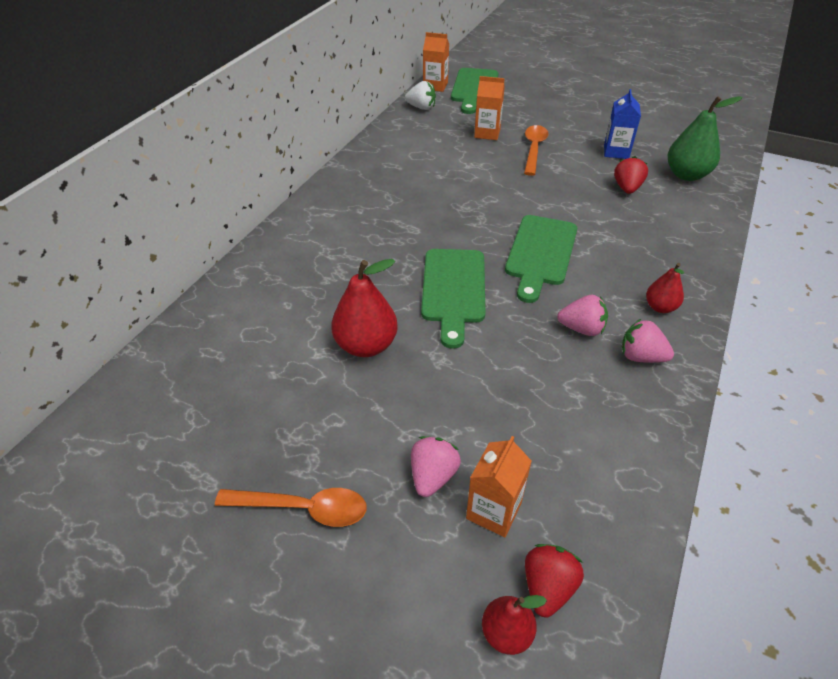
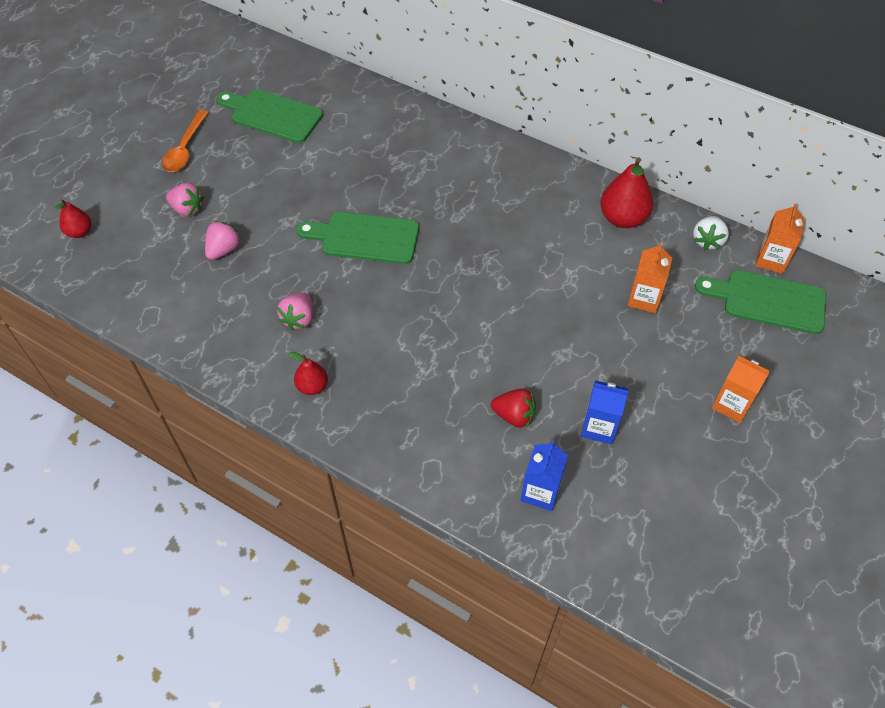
camera: 95 degrees right, 10 degrees up
(366, 345) = (312, 180): red pear -> red pear (622, 218)
(493, 510) = (153, 236): orange carton -> orange carton (732, 404)
(534, 149) = (605, 339): orange spoon -> none
(540, 253) = (405, 309): green cutting board -> green cutting board (273, 115)
(548, 587) = (96, 254): red strawberry -> none
(641, 356) = (257, 353): pink strawberry -> pink strawberry (224, 250)
(686, 175) = (540, 492): green pear -> blue carton

